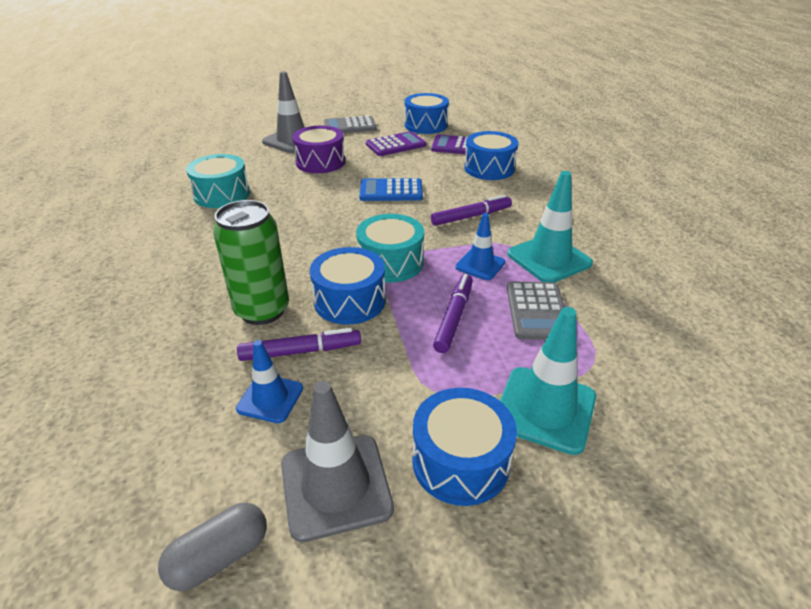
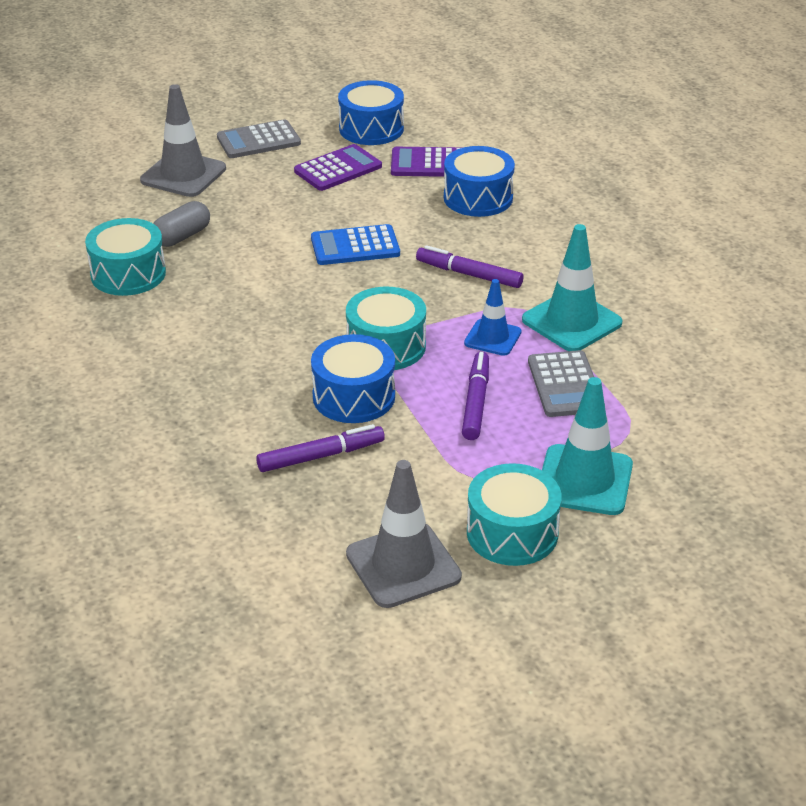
camera: 10 degrees left, 0 degrees up
(219, 557) = (322, 626): grey capsule -> grey capsule (182, 236)
(262, 310) = (258, 418): green can -> none
(270, 398) = (309, 503): blue traffic cone -> none
(320, 162) = (241, 209): purple drum -> none
(460, 461) = (512, 533): blue drum -> turquoise drum
(471, 216) = (469, 274): purple marker -> purple marker turned 120 degrees counterclockwise

